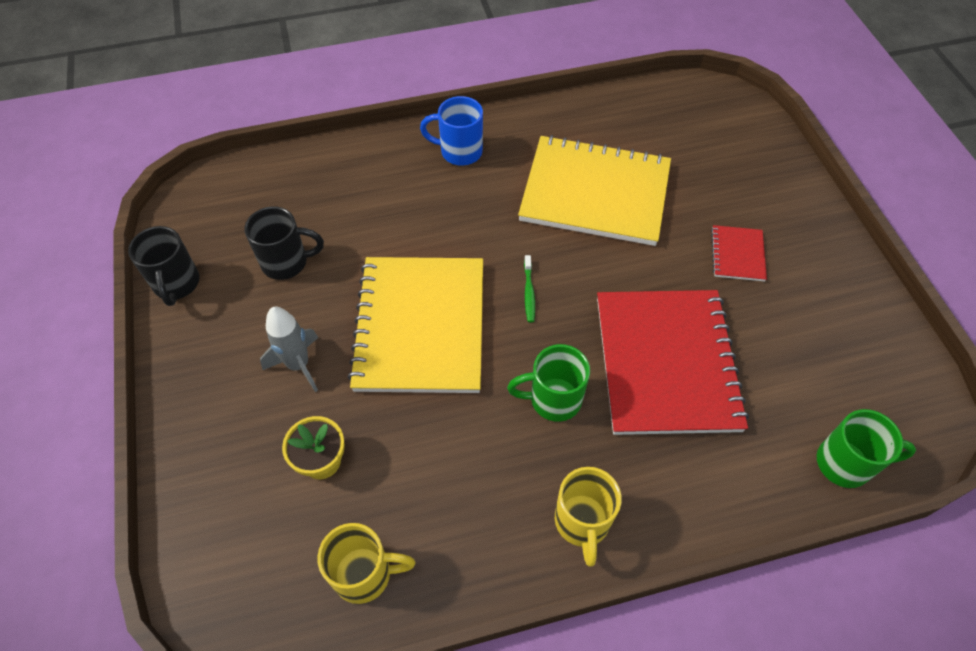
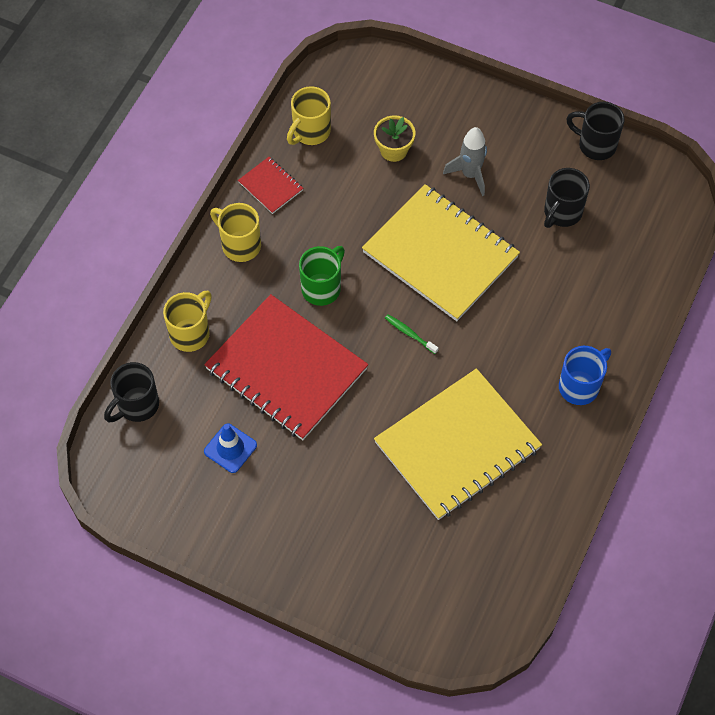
camera: 130 degrees right, 5 degrees up
(725, 481) = (191, 333): none -> yellow mug
(737, 254) = (319, 490): red notebook -> red notebook (271, 186)
(784, 347) = (230, 448): none -> blue traffic cone
(845, 463) = (137, 405): green mug -> black mug

